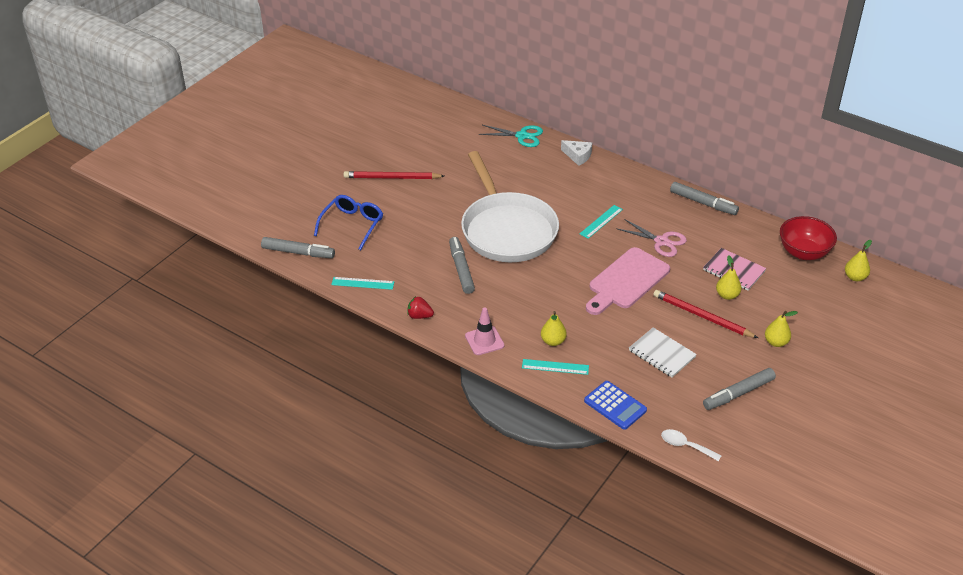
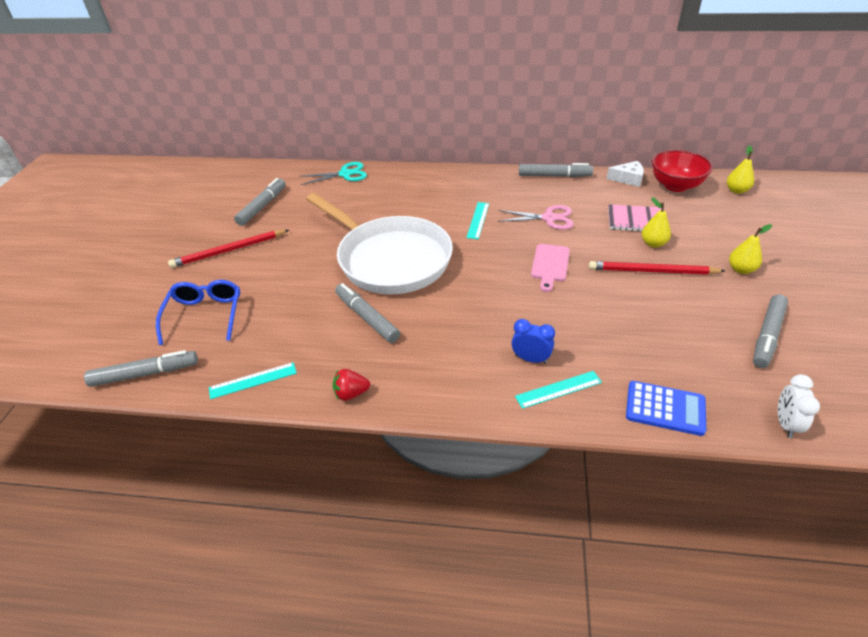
camera: 25 degrees left, 0 degrees up
(436, 145) = (262, 206): none -> grey marker
(484, 341) = (452, 392): pink traffic cone -> none
(553, 341) = (530, 359): yellow pear -> blue clock
(578, 156) = (411, 174): white cheese -> white cheese (628, 179)
(626, 281) = (550, 265): pink cutting board -> pink cutting board, size x0.60
(662, 353) = (653, 325): white notebook -> none
(685, 446) = (785, 424): white spoon -> white clock

